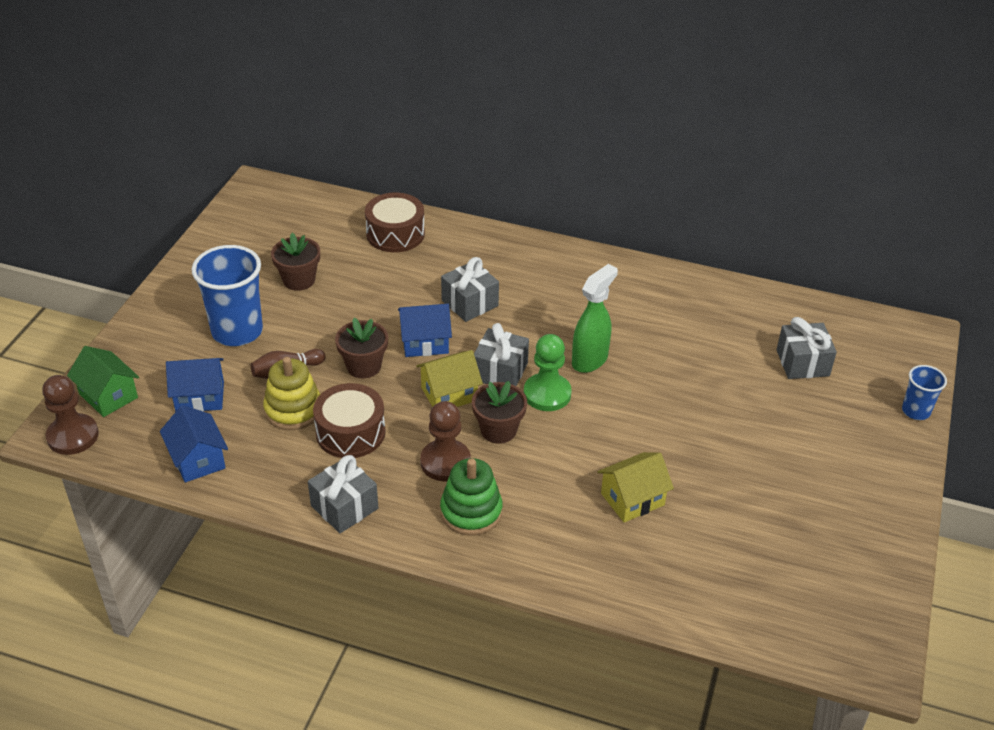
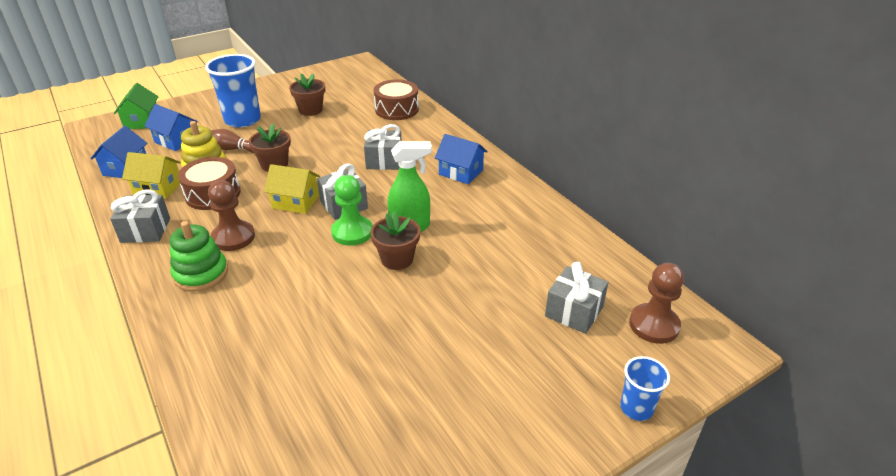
camera: 40 degrees right, 5 degrees down
(73, 436) = (99, 131): brown pawn -> brown pawn (654, 325)
(425, 342) = (326, 169): blue house -> blue house (461, 172)
(498, 430) = (291, 237): brown flower pot -> brown flower pot (397, 259)
(632, 499) = (305, 329): yellow house -> yellow house (158, 188)

